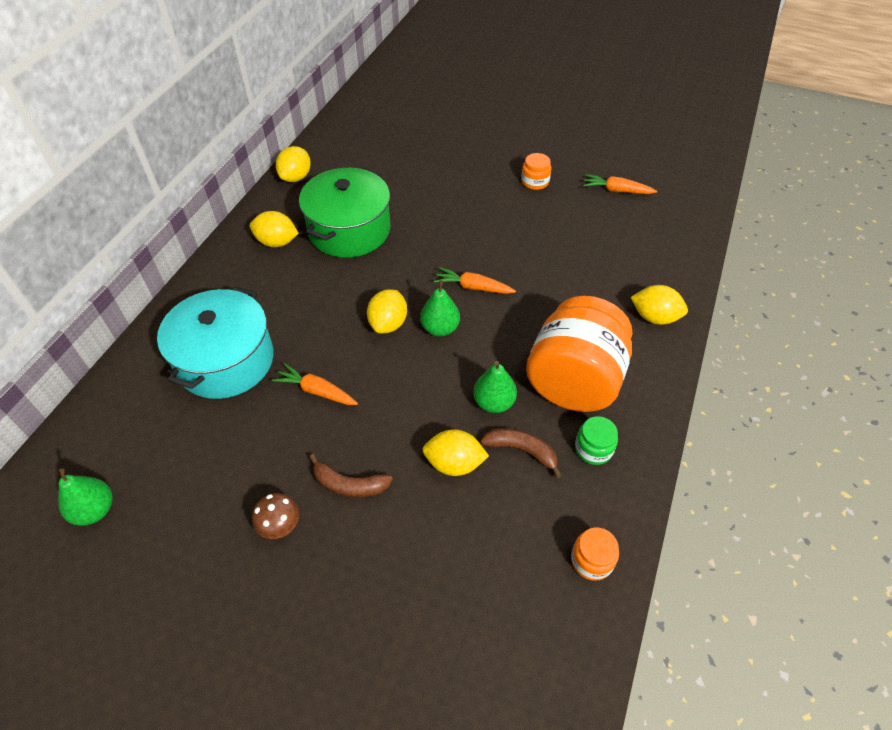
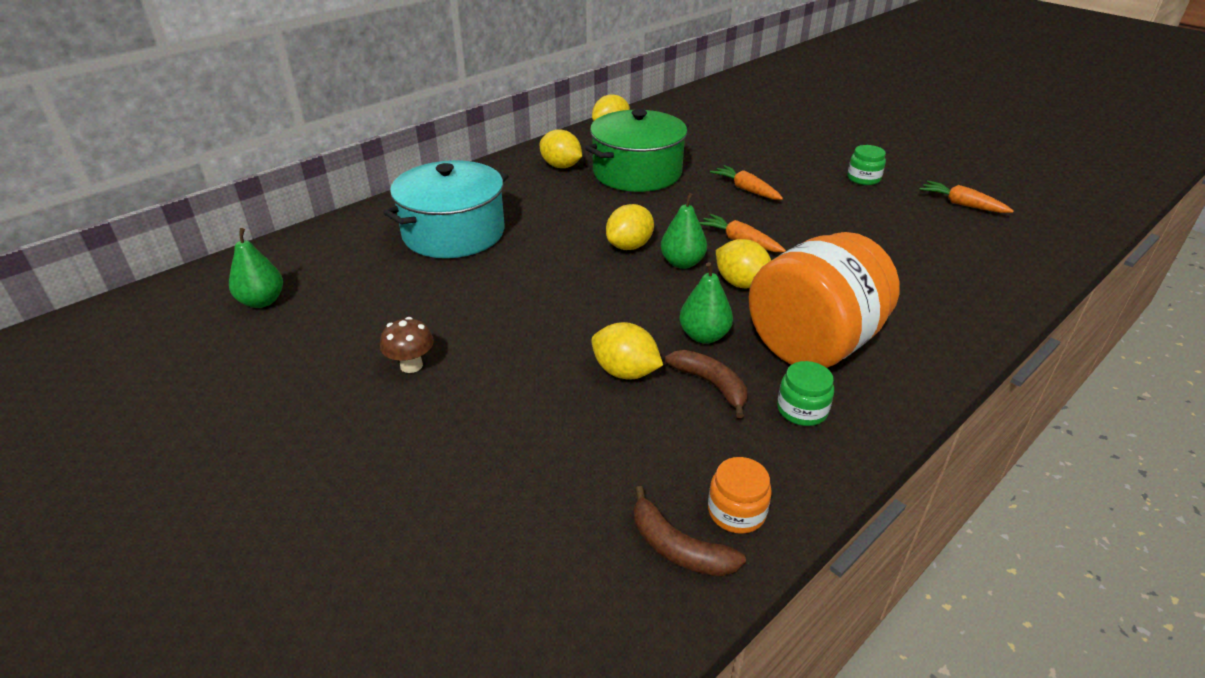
camera: 25 degrees right, 15 degrees down
(316, 391) = (522, 276): orange carrot -> orange carrot (746, 190)
(349, 484) = (502, 354): brown banana -> brown banana (678, 548)
(535, 181) = (863, 178): orange jar -> green jar
(654, 317) = (952, 317): yellow lemon -> yellow lemon (741, 283)

